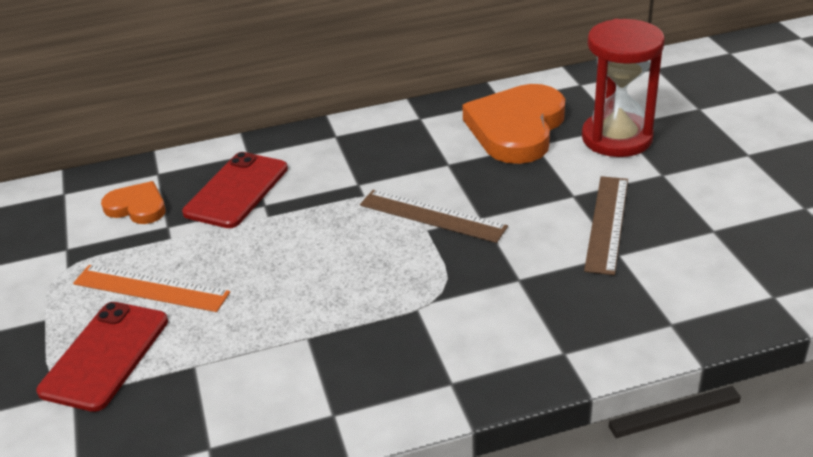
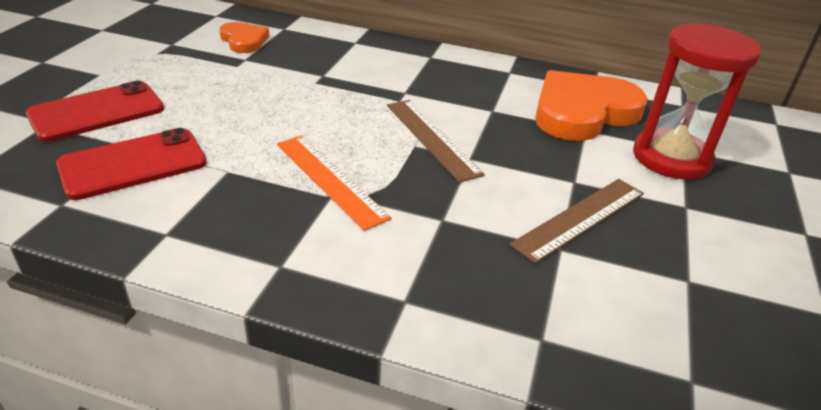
camera: 30 degrees right, 0 degrees up
(151, 288) = (181, 88): orange ruler -> orange ruler (330, 179)
(237, 190) = (317, 59): red phone -> red phone (133, 164)

